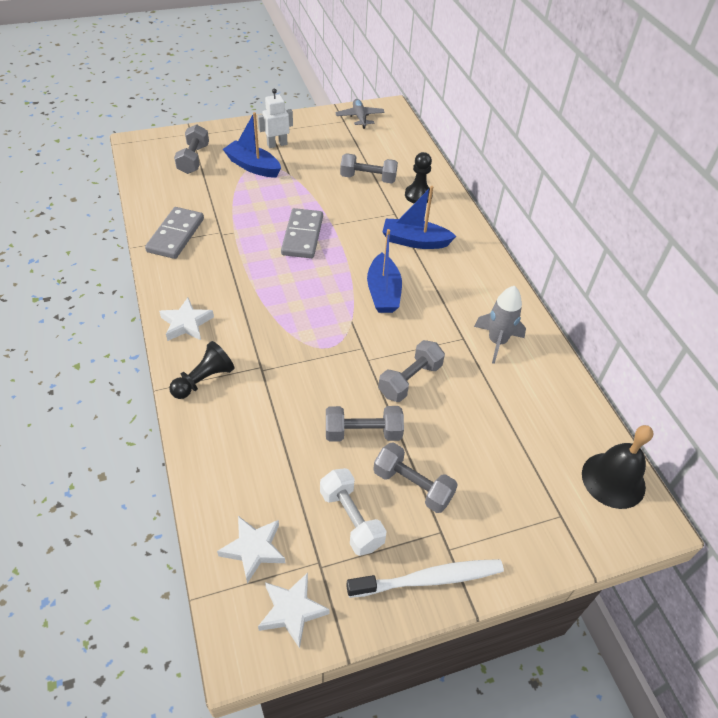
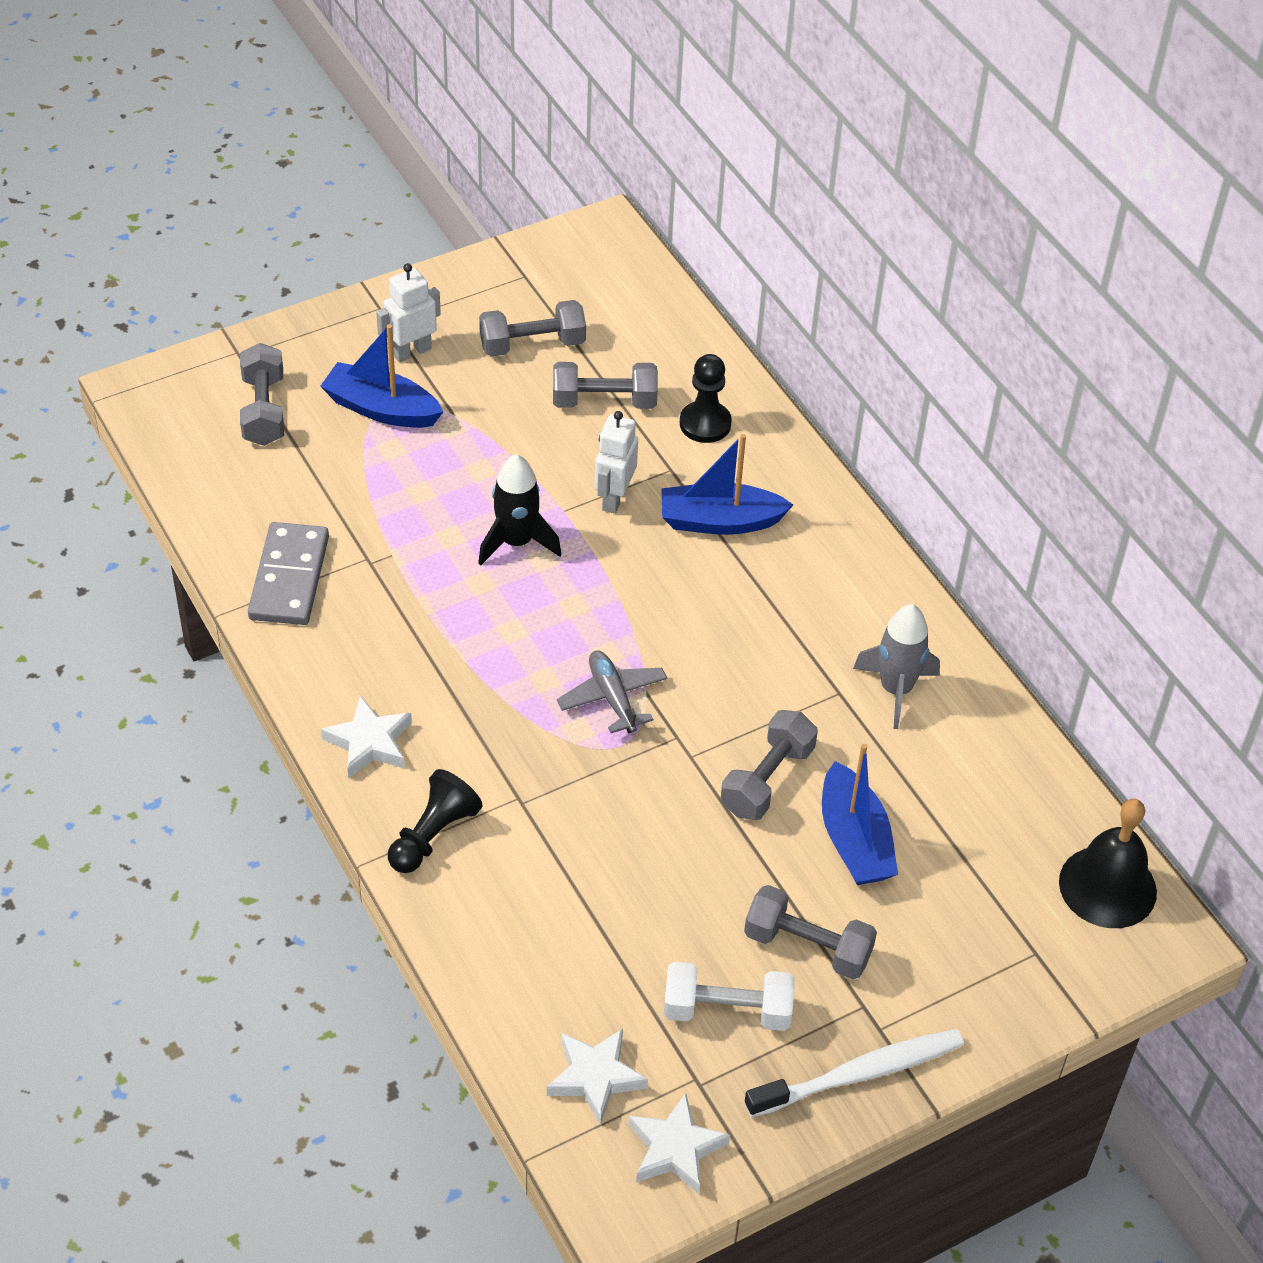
camera: 10 degrees left, 0 degrees up
(302, 236) = (517, 542): grey domino -> black rocket
(351, 519) = (727, 1011): white dumbbell -> white dumbbell turned 45 degrees counterclockwise
(360, 117) = (553, 263): grey plane -> grey plane (612, 698)
(360, 222) = (614, 498): none -> white robot
(363, 433) = (712, 878): grey dumbbell -> grey dumbbell (532, 344)
(383, 292) = (687, 630): blue boat -> blue boat (854, 840)

